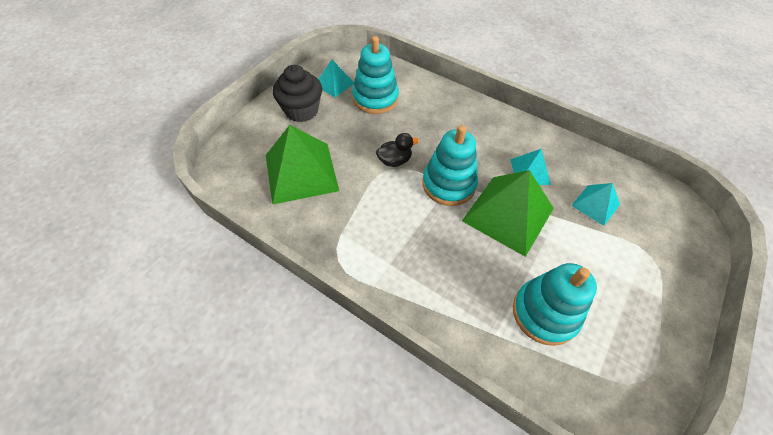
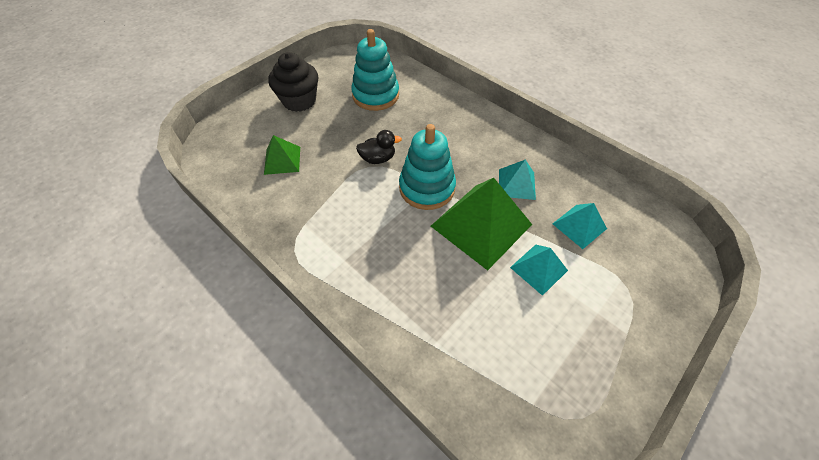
camera: 10 degrees right, 0 degrees up
(301, 172) = (282, 160): green pyramid -> green pyramid, size x0.53
(334, 84) = (339, 77): turquoise pyramid -> turquoise pyramid (538, 268)
(545, 313) = (492, 331): turquoise stacking toy -> none

